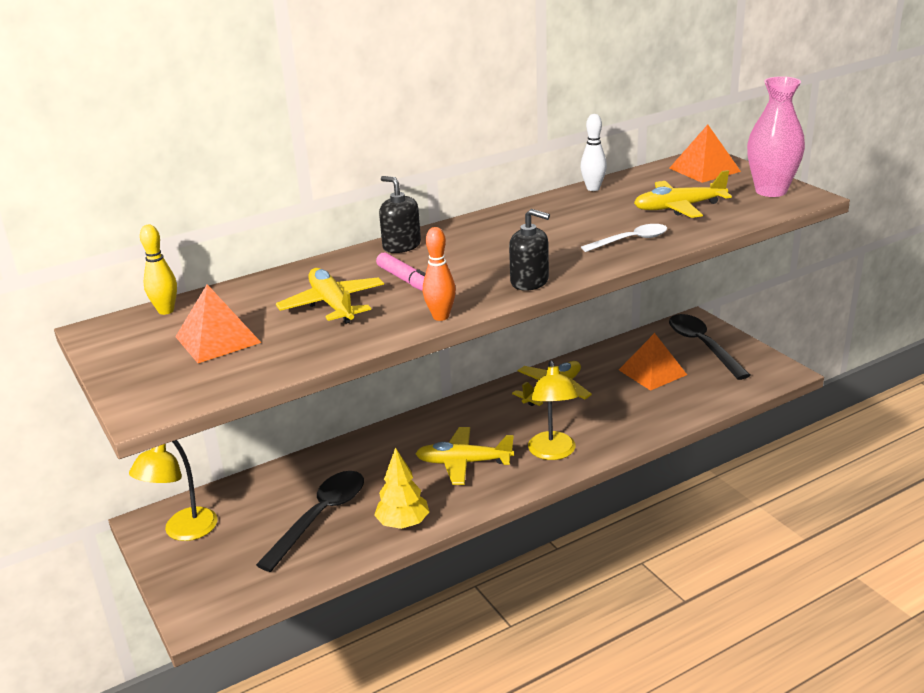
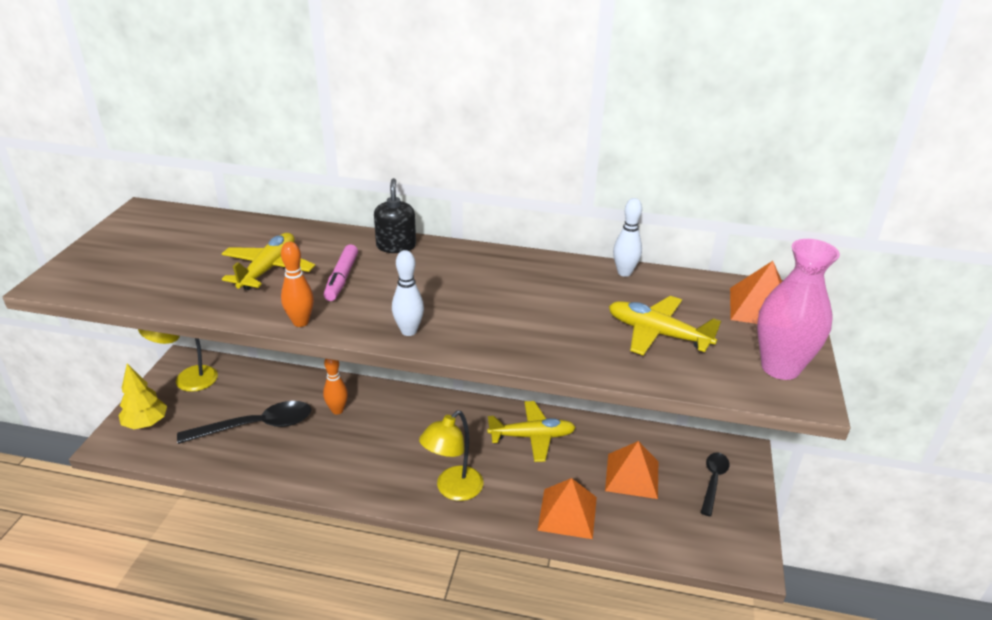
camera: 40 degrees right, 5 degrees up
(166, 311) = (192, 217): yellow bowling pin -> none
(217, 339) = (171, 255): orange pyramid -> orange pyramid (567, 513)
(373, 465) = (337, 410): none -> orange bowling pin
(403, 524) = (287, 469): yellow tree -> yellow tree (146, 423)
(463, 463) = (387, 451): yellow plane -> none
(529, 281) = (409, 331): black soap dispenser -> white bowling pin
(631, 240) = (553, 342): white spoon -> none
(702, 346) = (713, 481): black spoon -> black spoon, size x0.61

